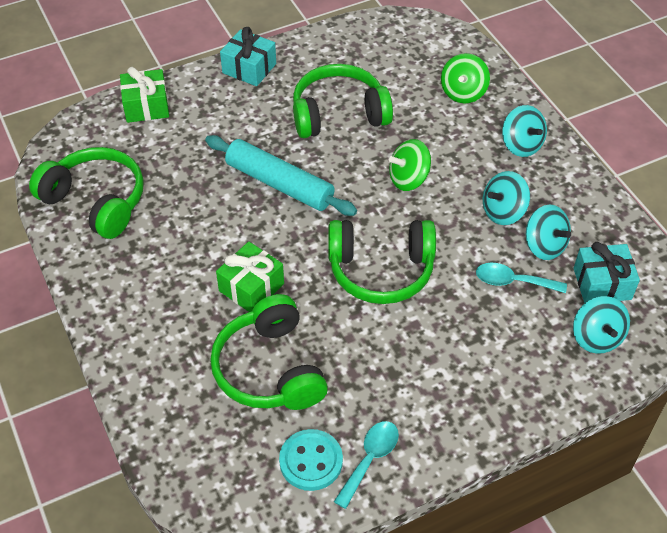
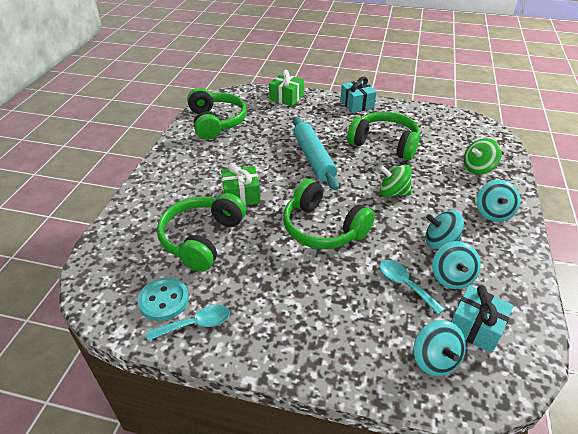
camera: 40 degrees right, 10 degrees down
(596, 337) = (434, 359): turquoise spinning top -> turquoise spinning top turned 45 degrees counterclockwise

